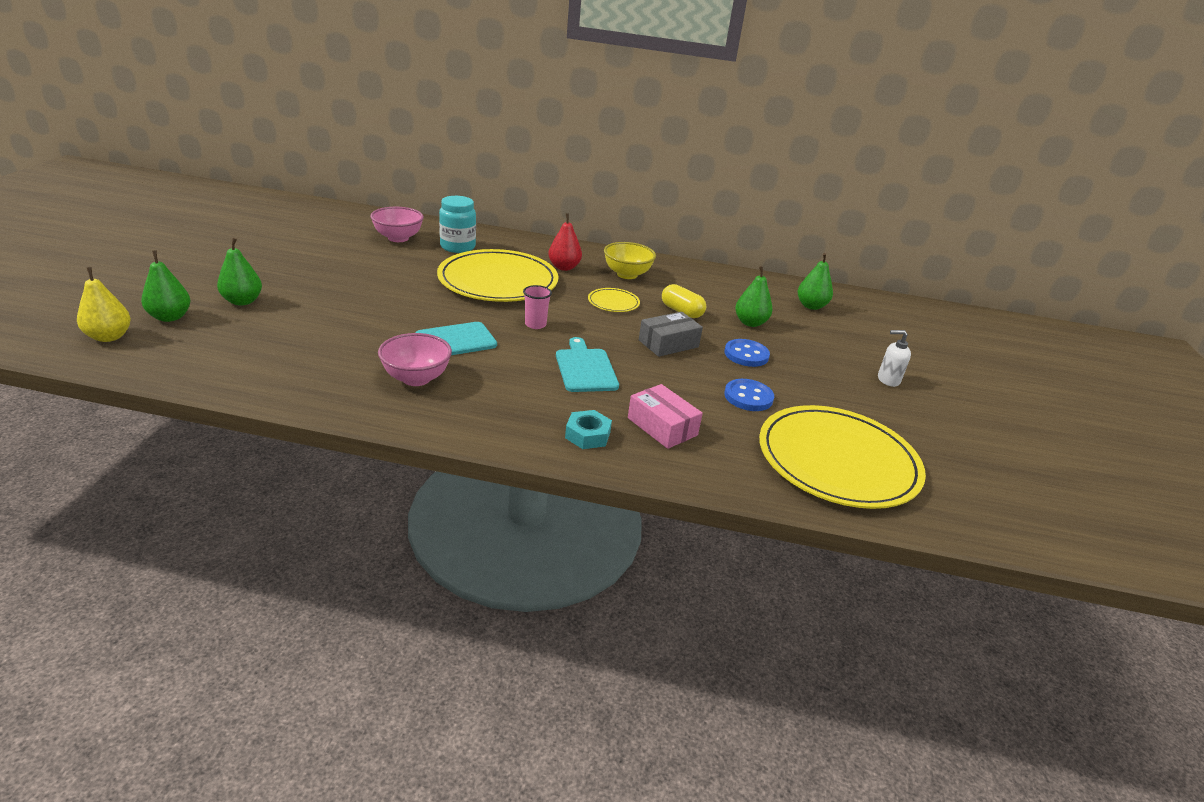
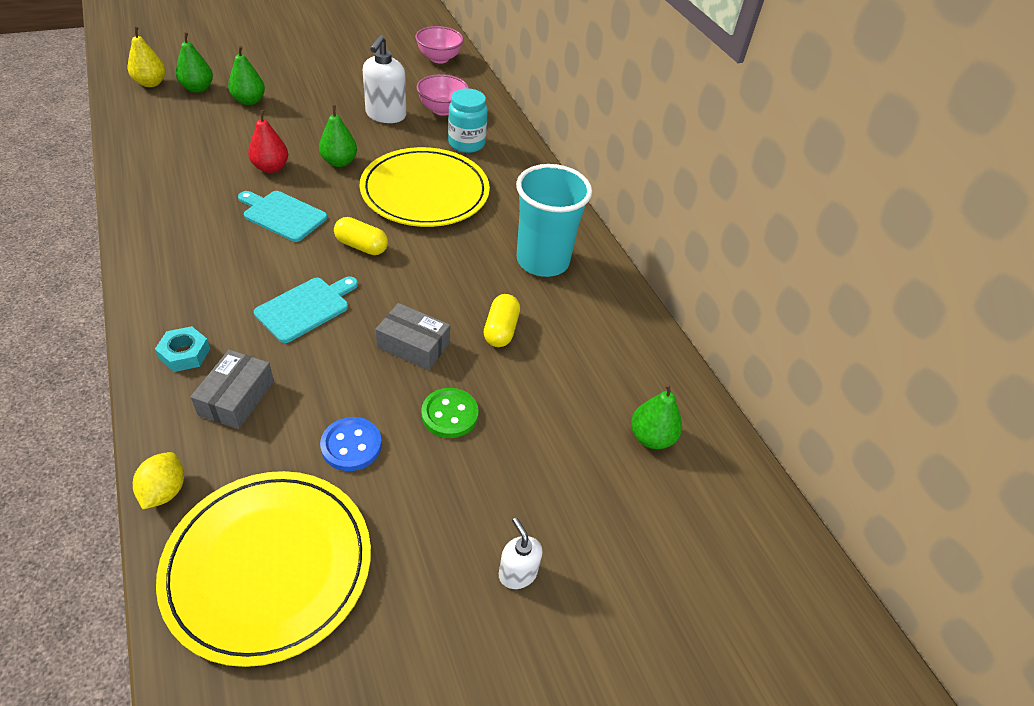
camera: 55 degrees right, 15 degrees up
(370, 258) = (385, 115): none -> white soap dispenser
(416, 378) = (204, 224): pink bowl -> pink bowl (439, 58)
(535, 324) = (361, 246): pink cup -> yellow capsule
(564, 267) = (504, 216): red pear -> red pear (271, 168)
(613, 302) = (464, 275): yellow plate -> none
(627, 274) = (542, 261): yellow bowl -> turquoise cup
(662, 426) = (236, 398): pink box -> grey box
(739, 485) = (164, 491): none -> yellow lemon
(746, 355) = (449, 414): blue button -> green button
(750, 323) = (535, 394): green pear -> green pear (339, 162)

